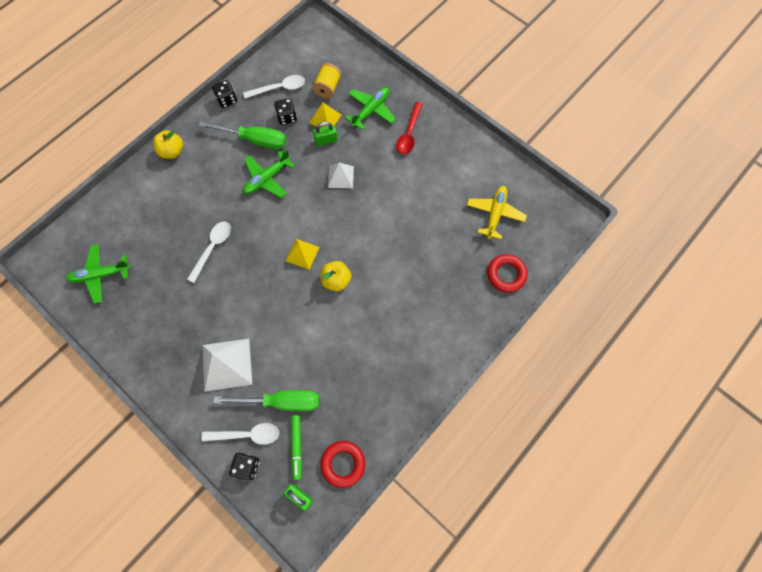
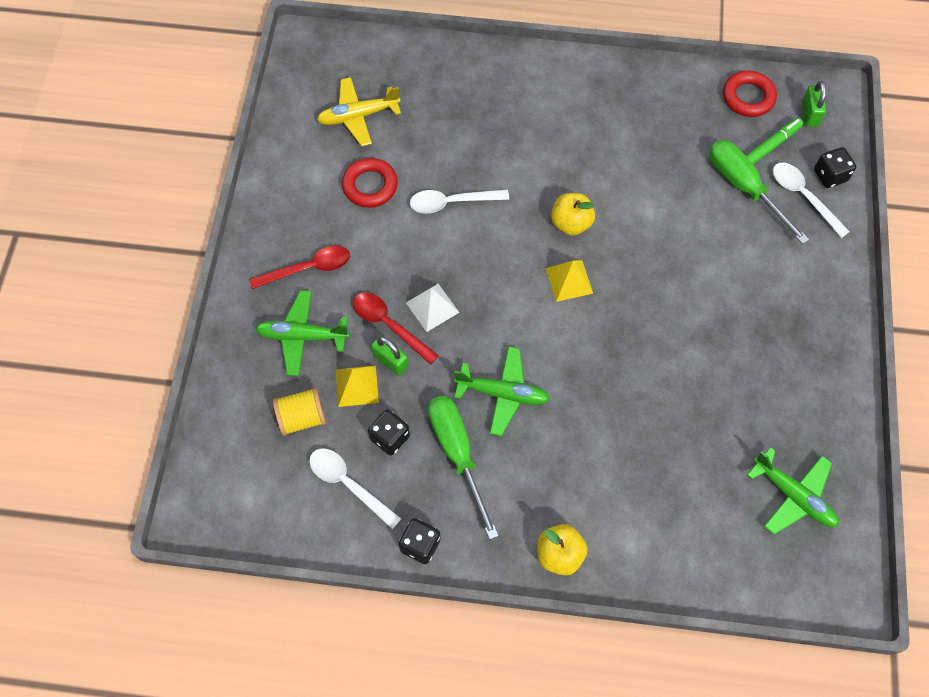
camera: 125 degrees left, 5 degrees down
(212, 248) = (646, 387): white spoon -> white spoon (452, 202)
(227, 364) = (757, 267): white pyramid -> none
(346, 151) = (389, 325): none -> red spoon
(506, 274) = (428, 68): red ring -> red ring (370, 186)

